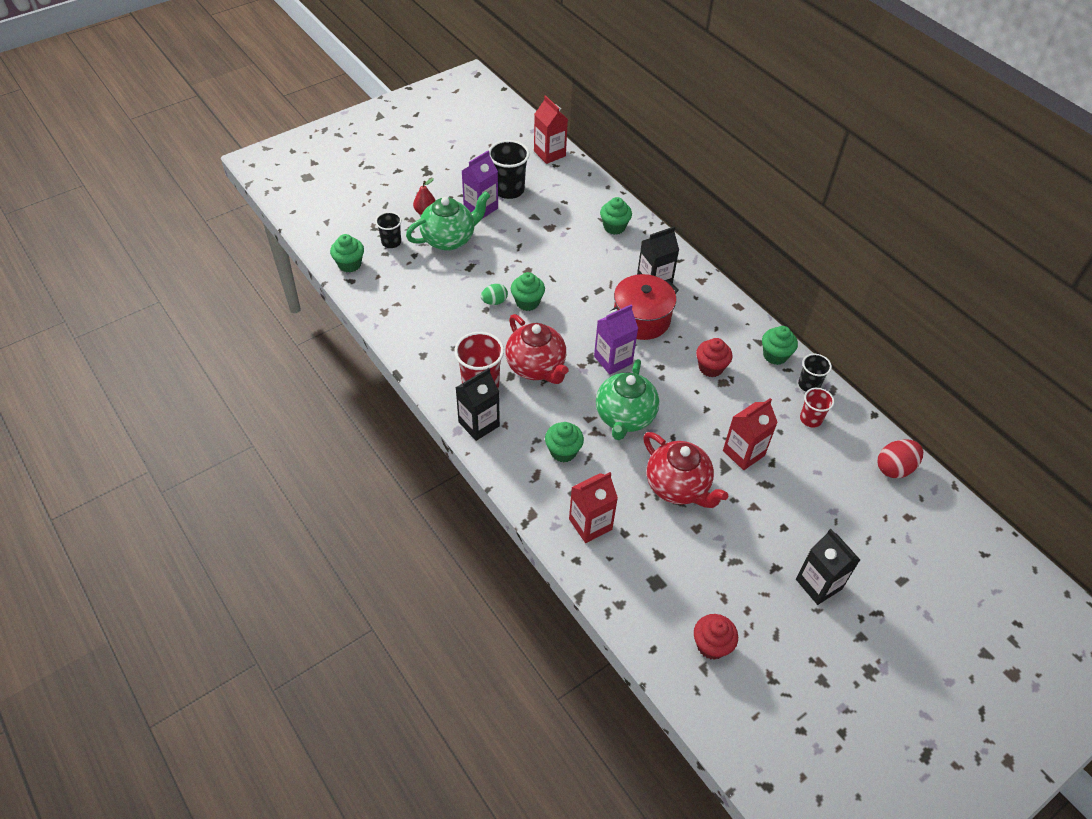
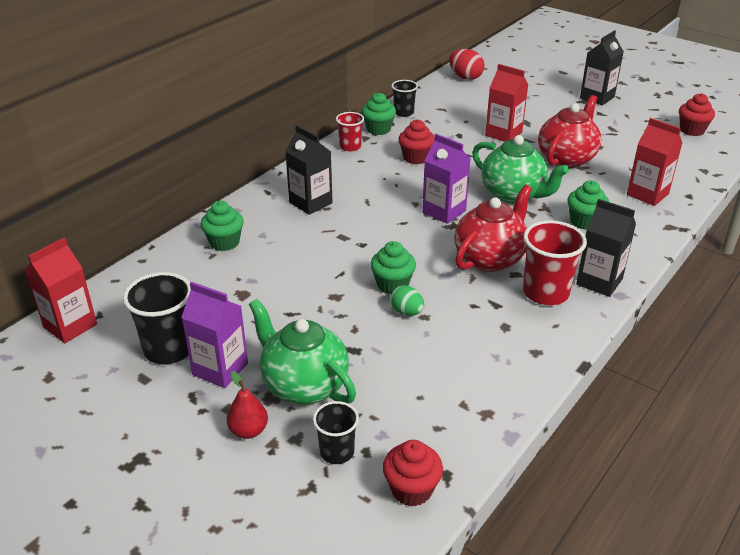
camera: 105 degrees left, 15 degrees down
(349, 264) = (411, 489): green cupcake -> red cupcake
(624, 417) = (513, 194): green teapot -> green teapot turned 45 degrees clockwise
(641, 319) = (373, 203): red pot -> none
(810, 419) = (442, 109): red cup -> red cup (350, 147)

